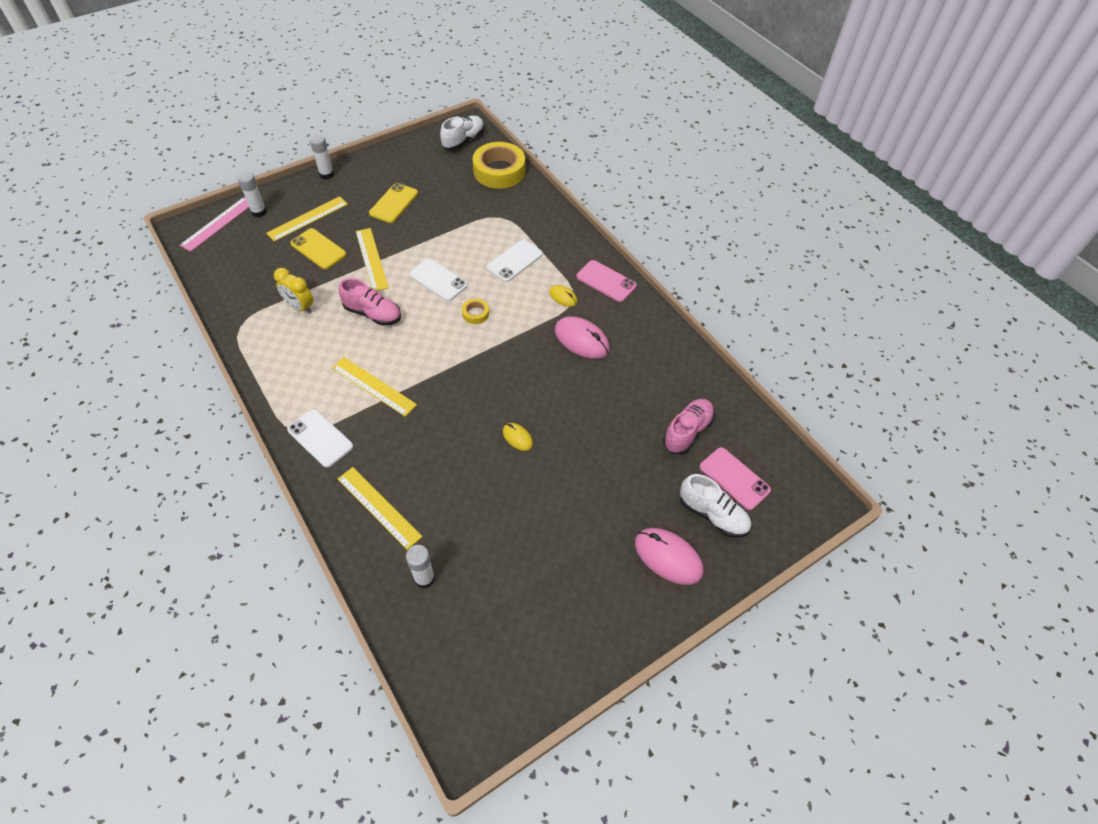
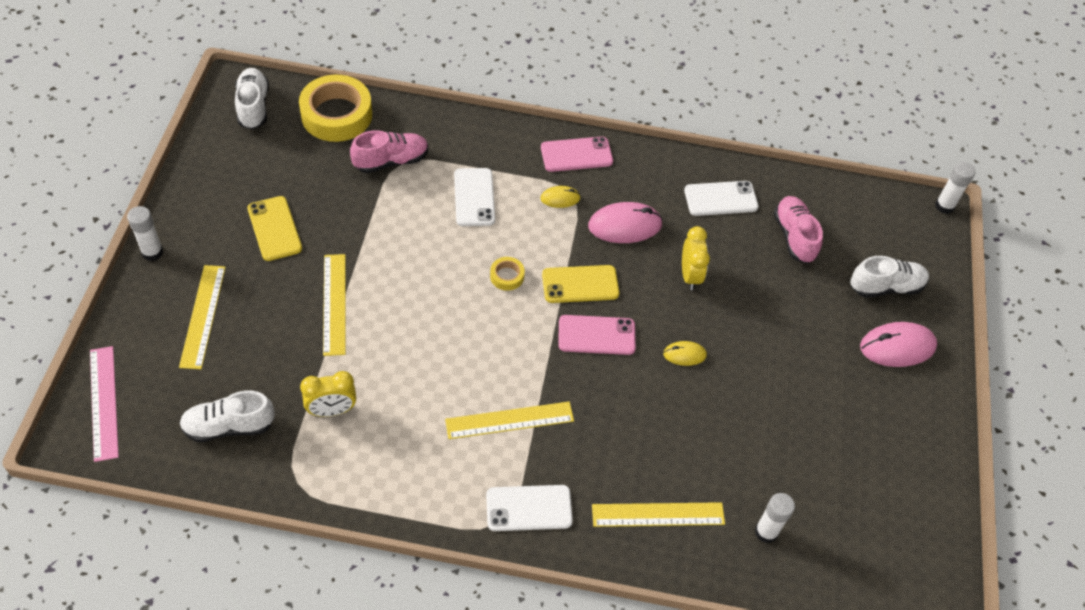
camera: 50 degrees left, 0 degrees up
(249, 276) = (229, 426): none -> white shoe
(259, 212) = (134, 352): white glue stick -> white glue stick (944, 206)
(318, 249) = (263, 338): yellow phone -> yellow phone (580, 284)
(371, 259) = (334, 304): yellow ruler -> yellow ruler turned 60 degrees clockwise
(373, 313) = (413, 355): pink shoe -> pink shoe (391, 161)
(438, 280) = (429, 272): white phone -> white phone (720, 199)
(583, 398) = (690, 275): none -> yellow clock
(734, 478) = (866, 246): pink phone -> pink phone (596, 335)

